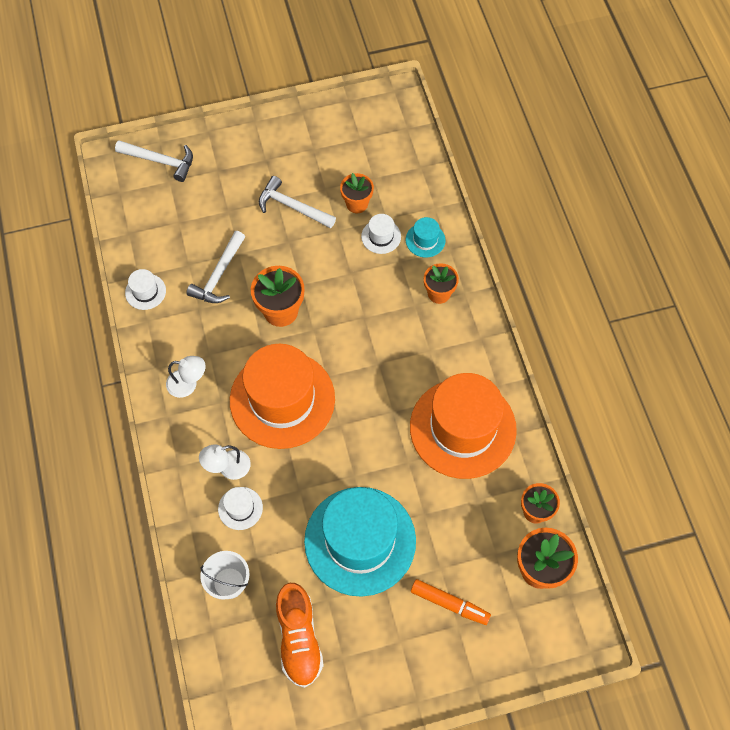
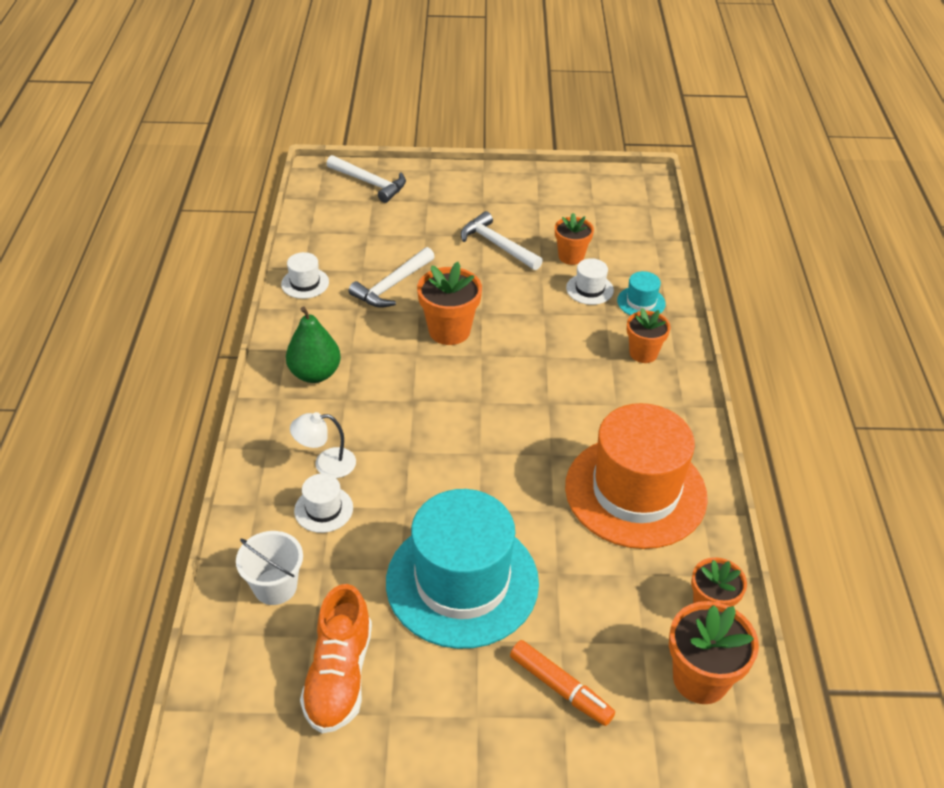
camera: 15 degrees right, 20 degrees down
(188, 384) = (315, 374): white lamp -> green pear
(282, 399) = (419, 412): orange hat -> none

